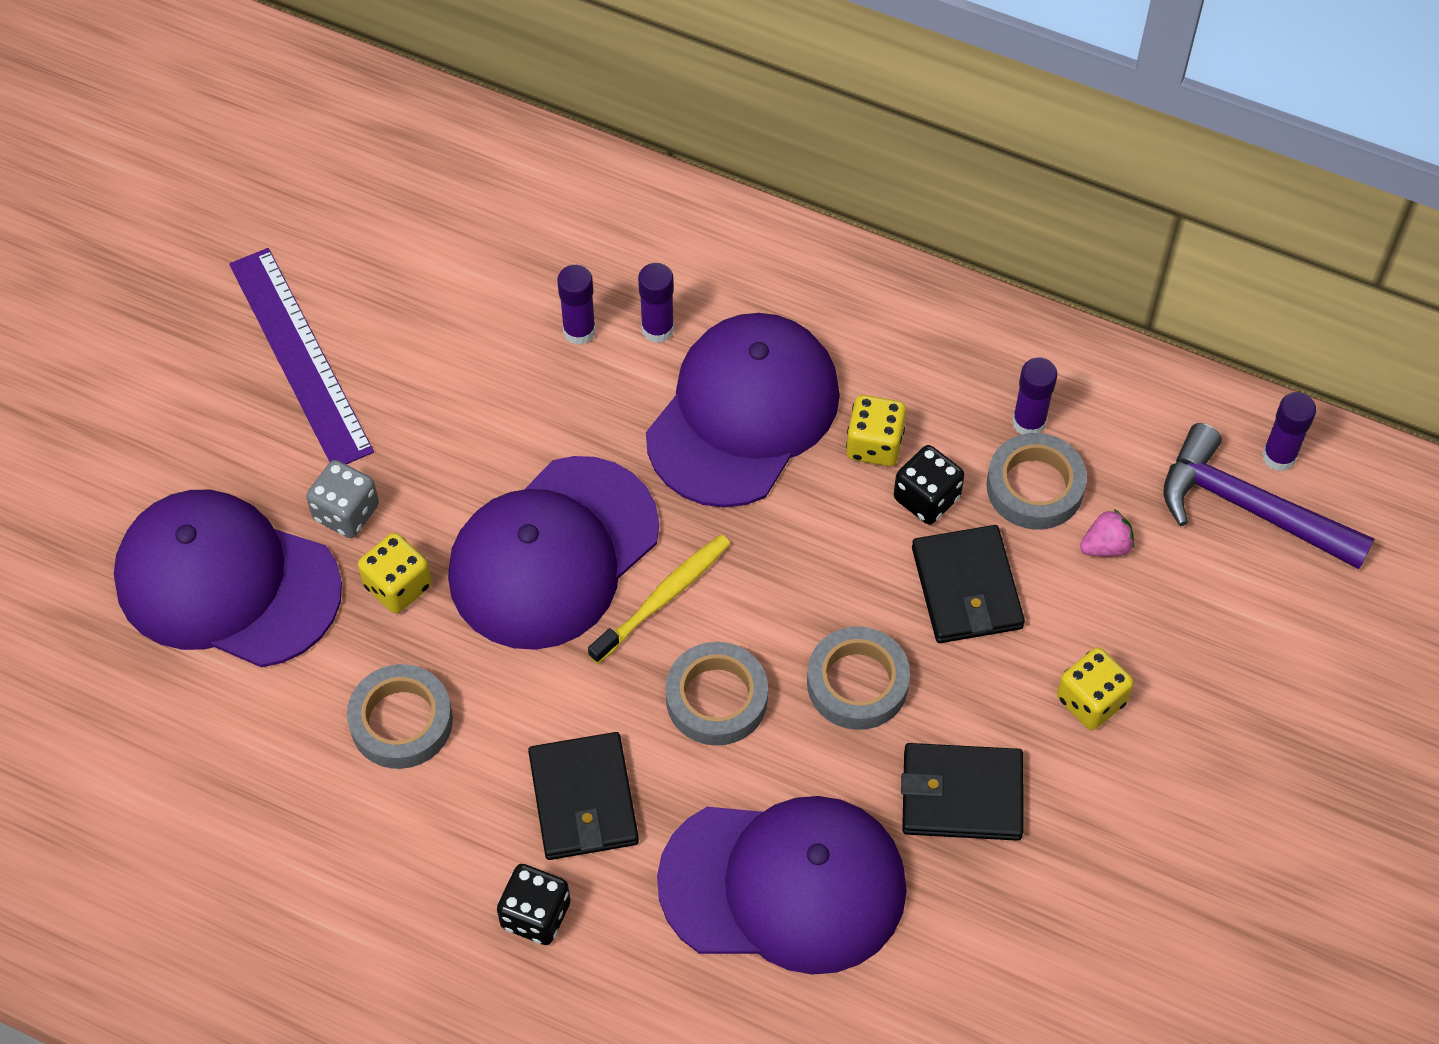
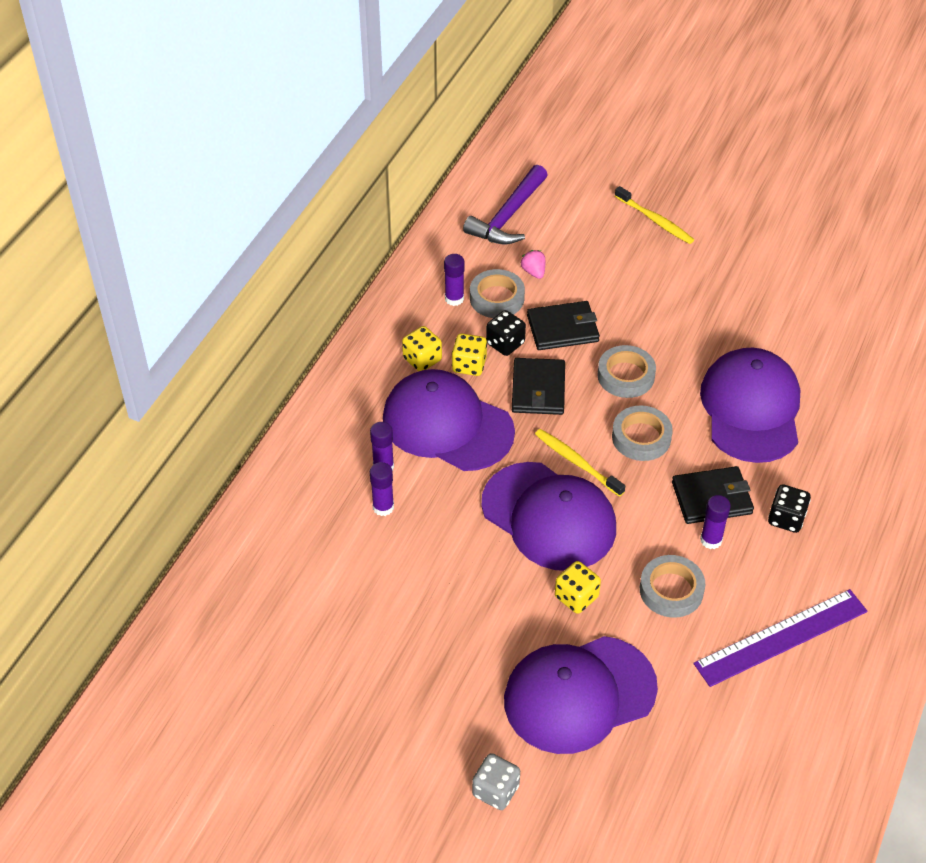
camera: 90 degrees left, 10 degrees down
(227, 583) = (579, 694): purple cap -> purple cap turned 45 degrees clockwise
(300, 356) = (398, 665): purple ruler -> purple ruler (781, 637)
(346, 512) = (523, 629): grey dice -> grey dice (495, 790)
(961, 795) = (688, 335): black wallet -> black wallet (538, 389)
(1091, 700) = (628, 283): yellow dice -> yellow dice (422, 359)
(1267, 760) = (655, 220): none -> yellow toothbrush
(1279, 456) = (476, 203): purple glue stick -> purple glue stick (711, 540)

